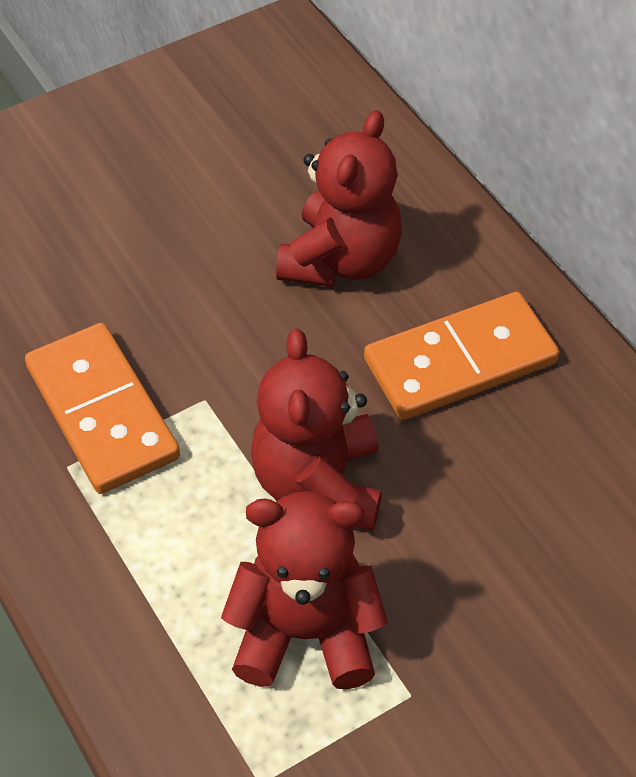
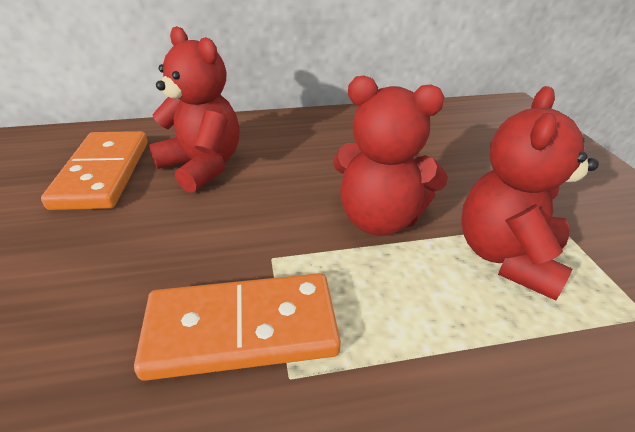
camera: 70 degrees left, 15 degrees down
(460, 361) = (313, 146): orange domino -> orange domino (103, 173)

